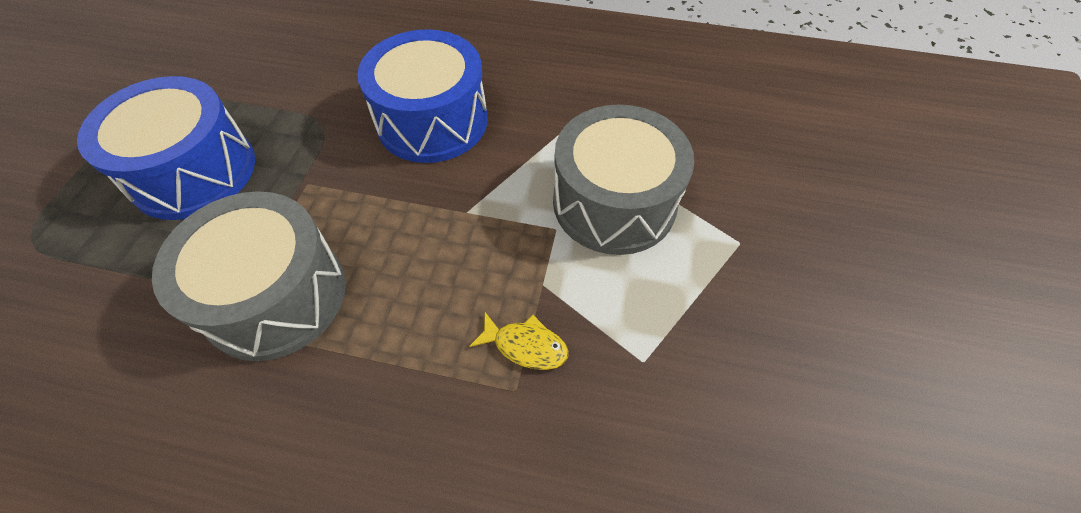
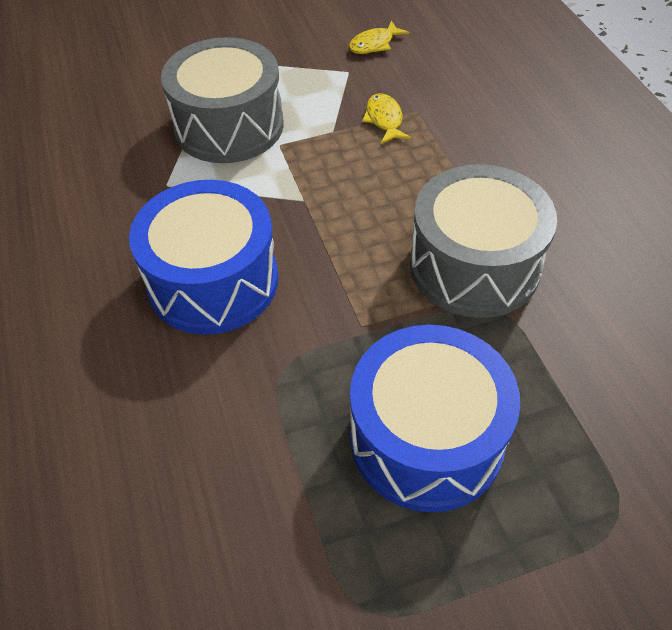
camera: 120 degrees left, 5 degrees down
(689, 431) = (374, 44): none -> yellow fish

